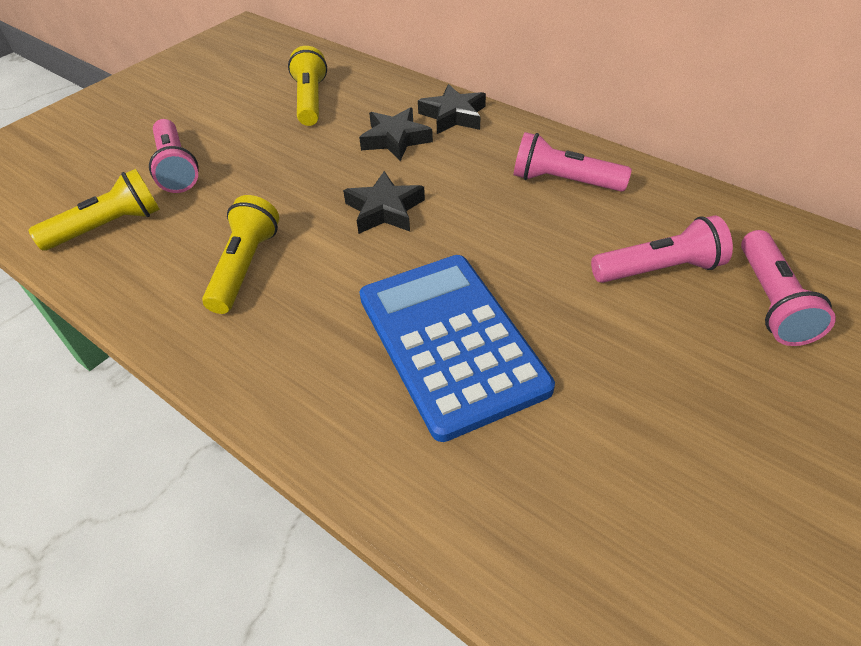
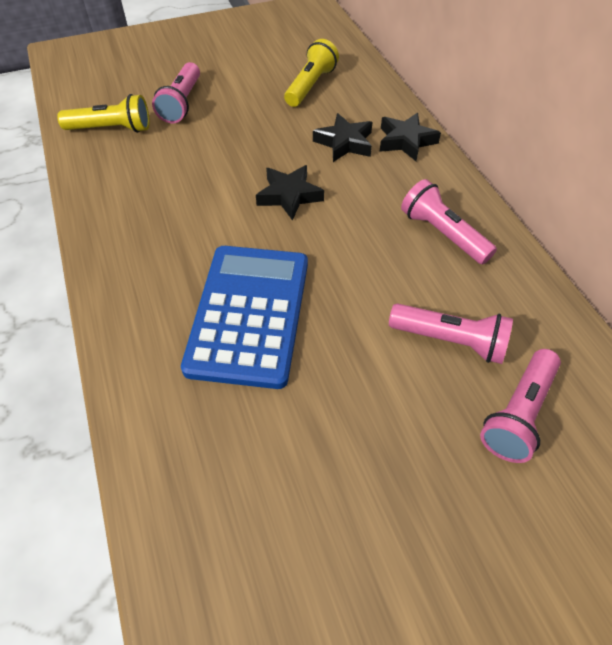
camera: 30 degrees right, 5 degrees up
(245, 267) = (167, 195): yellow flashlight -> none

